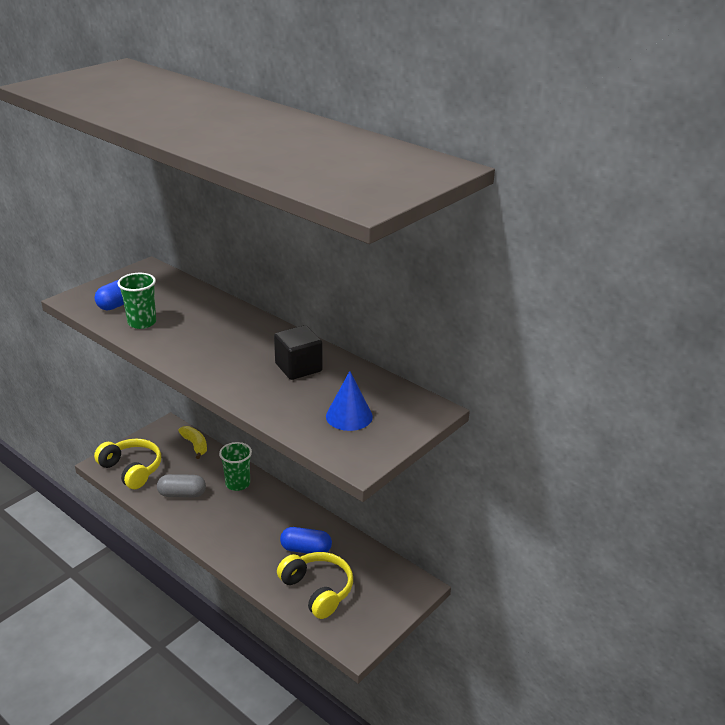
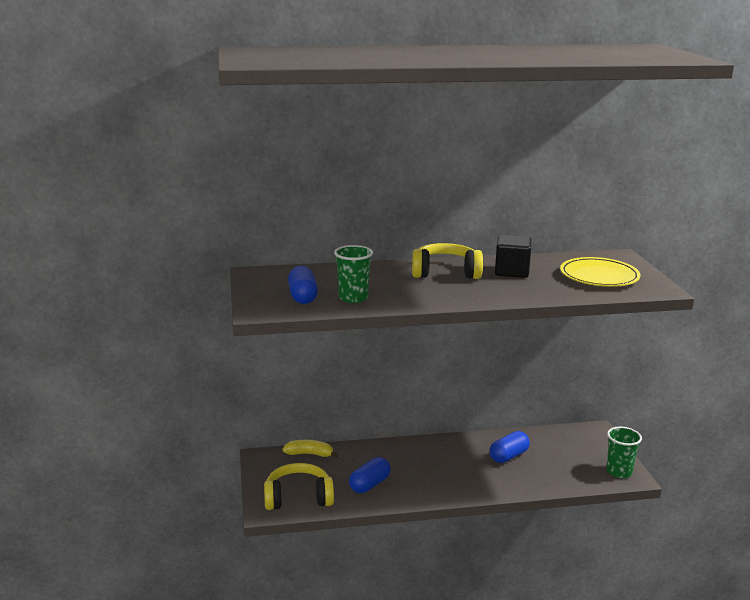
camera: 50 degrees left, 10 degrees down
(182, 494) = (369, 484): grey capsule -> blue capsule
(237, 483) = (391, 454): green cup -> green cup (619, 472)
(317, 590) = (559, 469): yellow headphones -> yellow headphones (445, 272)
(349, 416) = (599, 276): blue cone -> yellow plate

